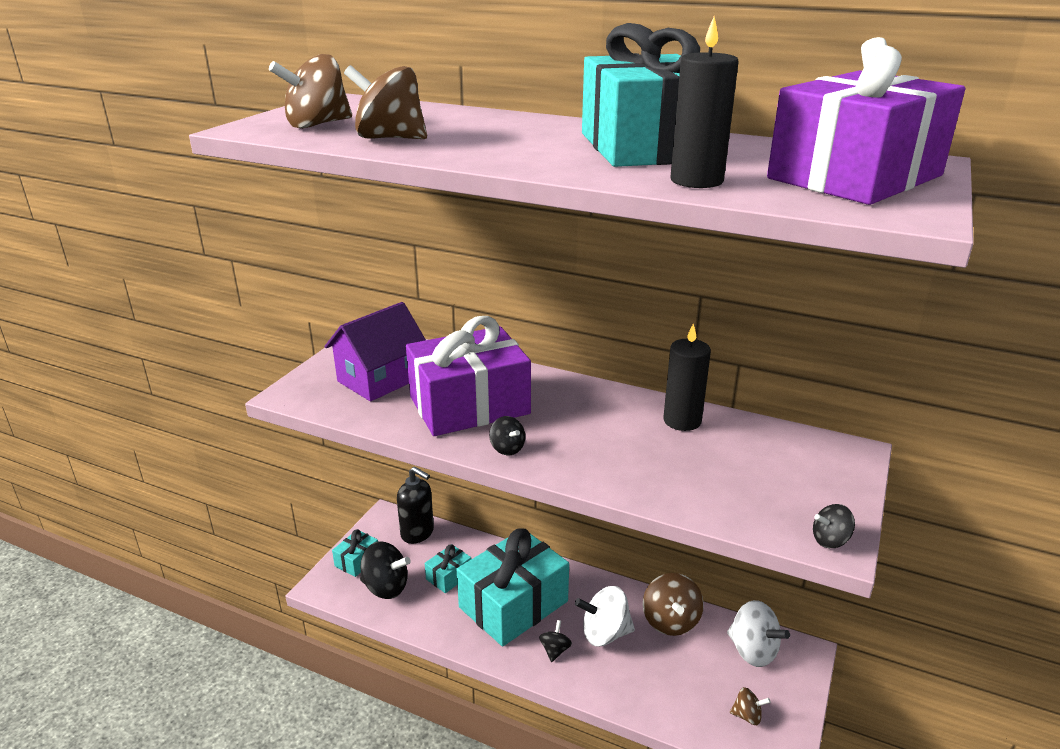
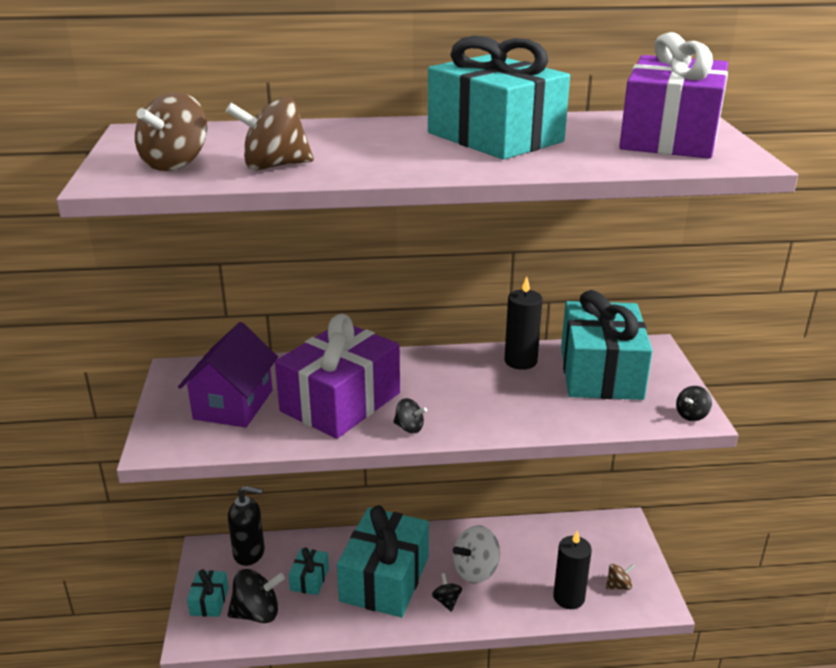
camera: 30 degrees left, 0 degrees up
(670, 621) = (518, 539): brown spinning top -> none
(696, 181) = (578, 160): black candle -> black candle (569, 597)
(753, 651) = (590, 537): white spinning top -> none
(761, 459) = (600, 373): none -> turquoise gift

